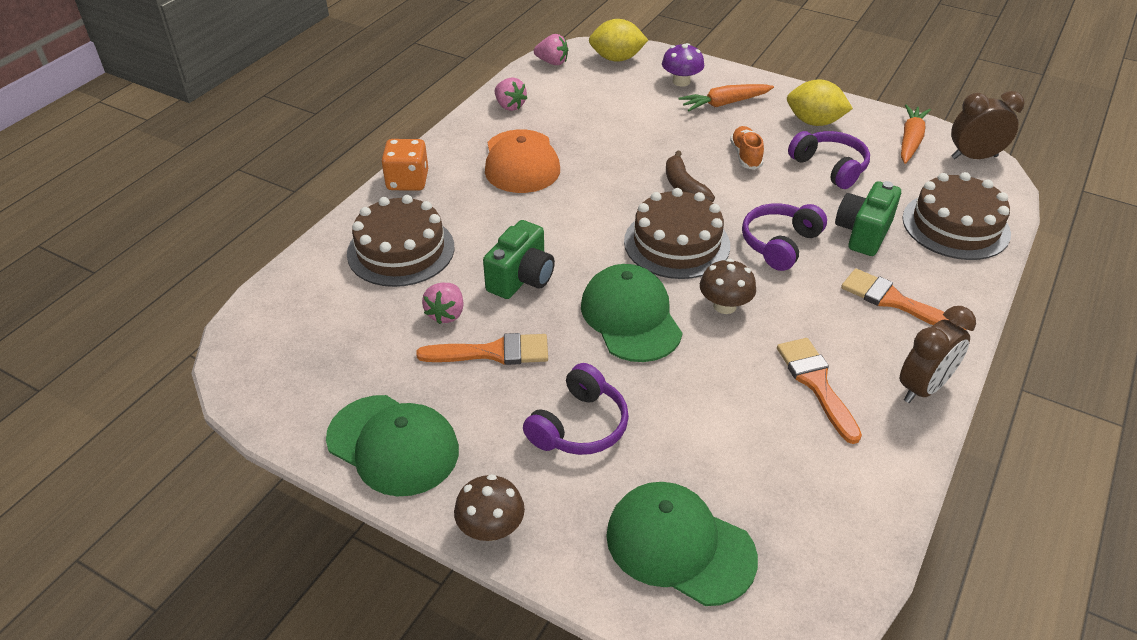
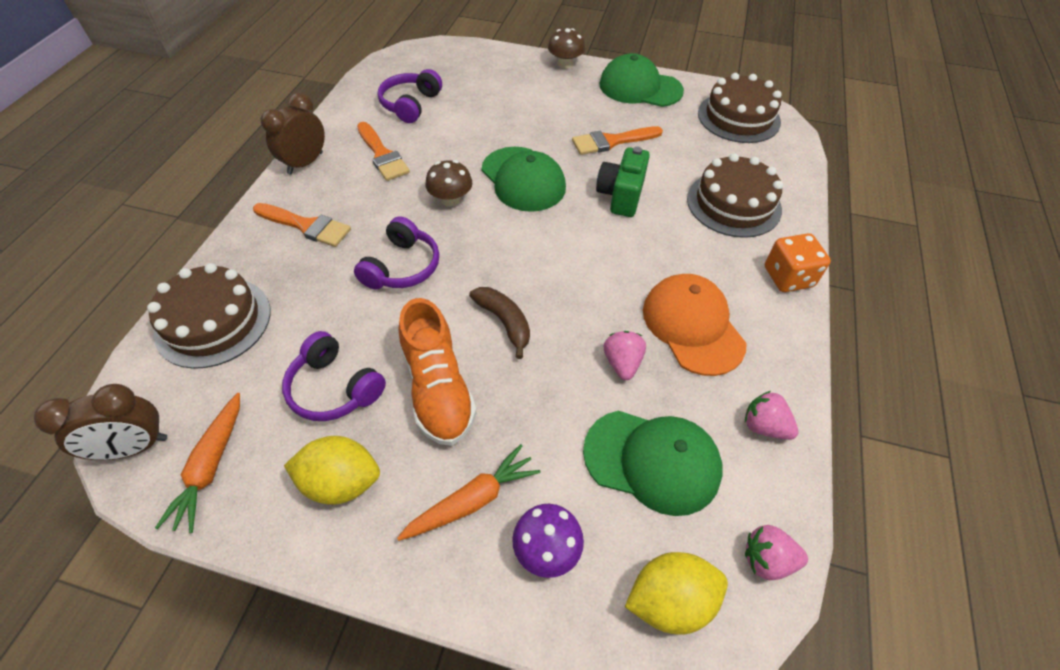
camera: 165 degrees right, 10 degrees up
(446, 314) = (660, 161): pink strawberry -> pink strawberry (622, 363)
(579, 426) = (536, 110): purple headphones -> purple headphones (410, 104)
(676, 243) = (500, 251): brown cake -> brown cake (738, 117)
(679, 545) = (465, 70): green cap -> green cap (652, 461)
(745, 156) = (438, 388): orange shoe -> orange shoe, size x1.78
(863, 233) = (316, 294): green camera -> none

